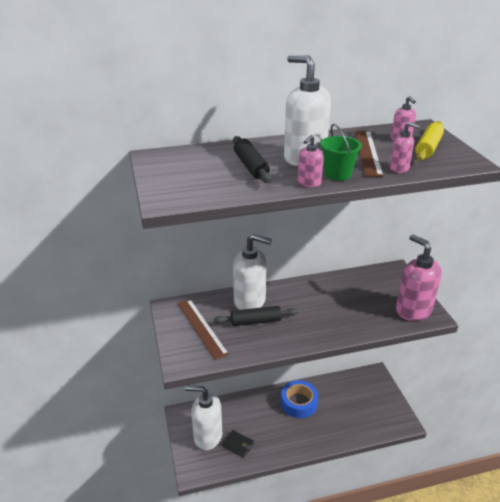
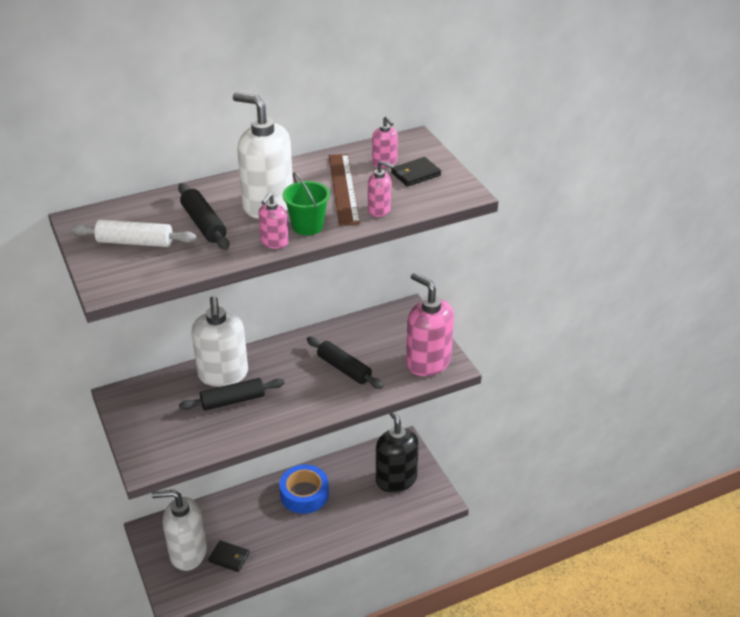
camera: 10 degrees left, 5 degrees up
(193, 173) = (135, 242): none -> white rolling pin
(201, 328) = (164, 417): brown ruler -> none
(250, 301) = (223, 374): white soap dispenser -> white soap dispenser turned 75 degrees clockwise
(345, 307) = (344, 368): none -> black rolling pin
(369, 401) = (396, 479): none -> black soap dispenser
(428, 147) = (415, 174): yellow rolling pin -> black wallet

